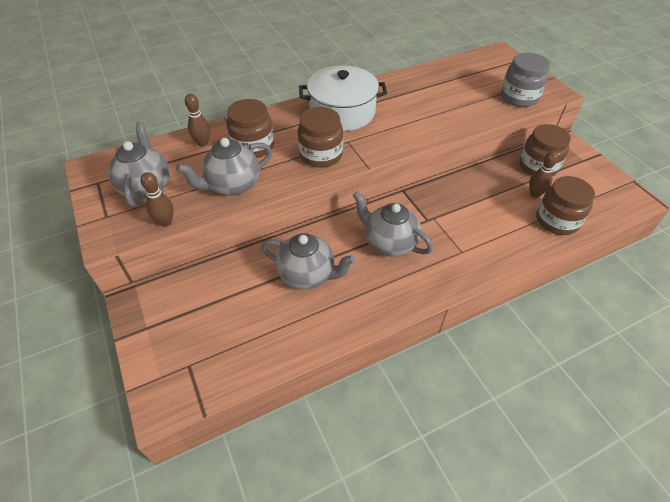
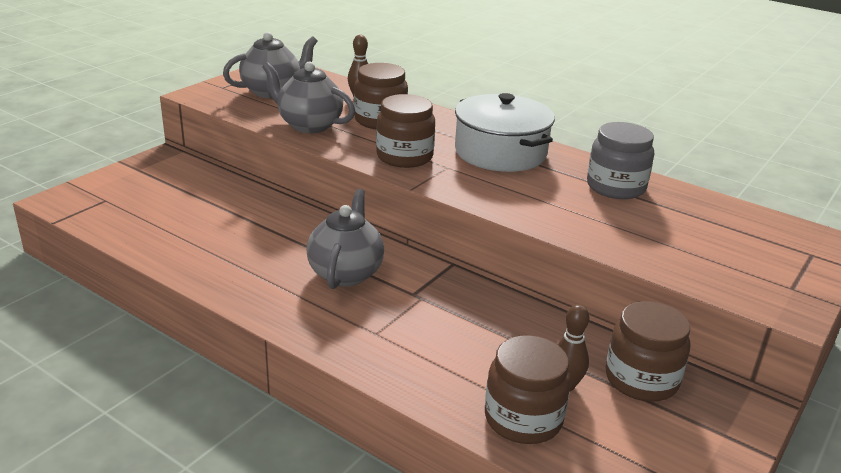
camera: 60 degrees right, 20 degrees down
(165, 222) = (233, 110): brown bowling pin -> none
(307, 275) = (255, 231): grey teapot -> none
(519, 97) = (719, 275): grey jar -> grey jar (616, 187)

